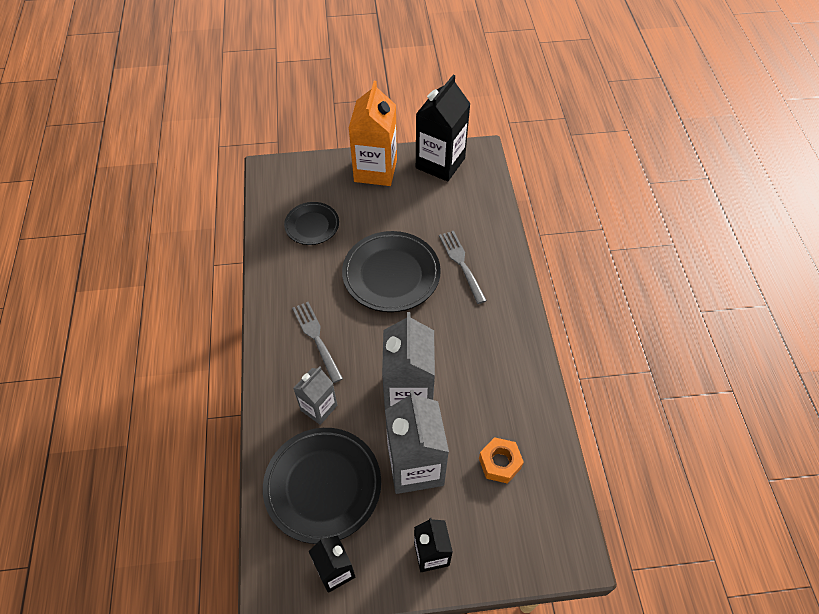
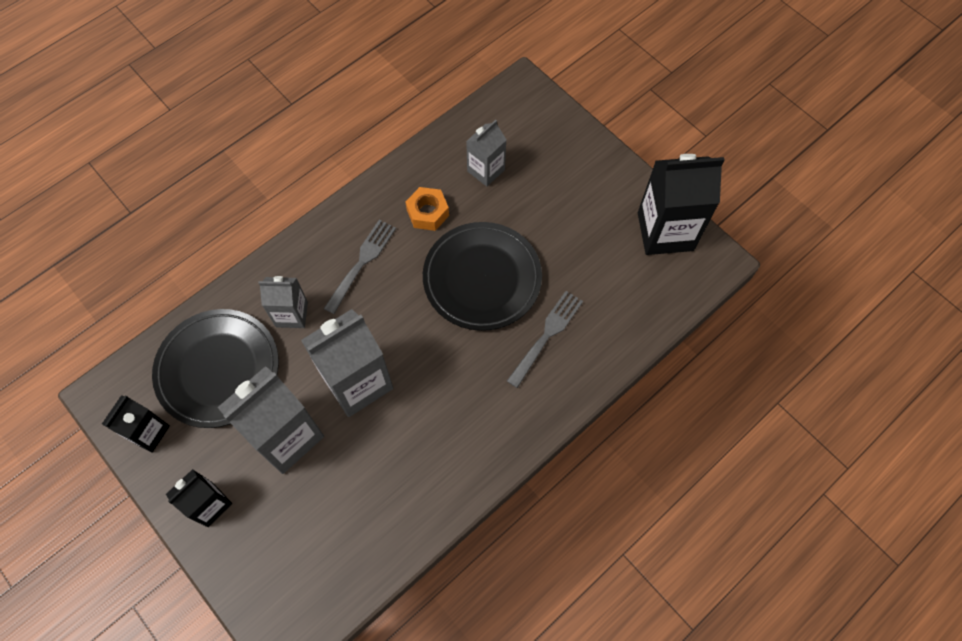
camera: 55 degrees right, 10 degrees up
(312, 225) = (486, 170): black plate -> grey carton
(375, 170) = (602, 178): orange carton -> none
(500, 463) = (338, 512): orange nut -> orange nut (428, 213)

